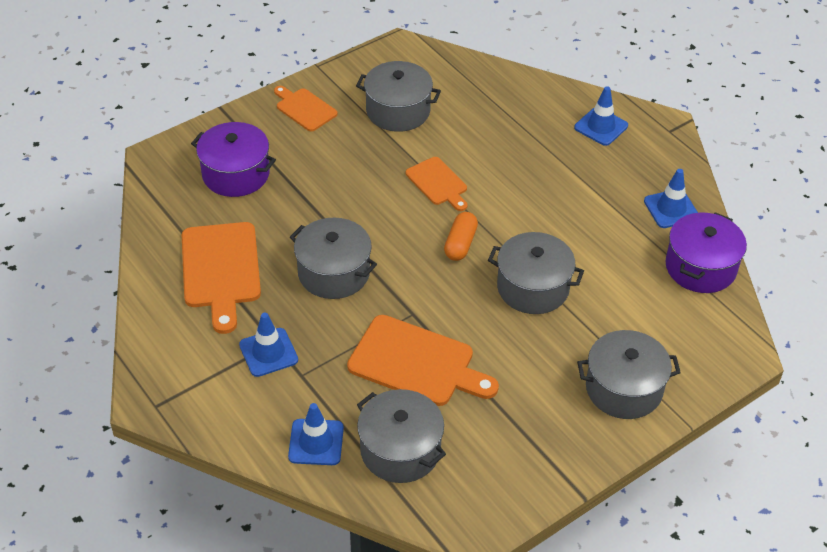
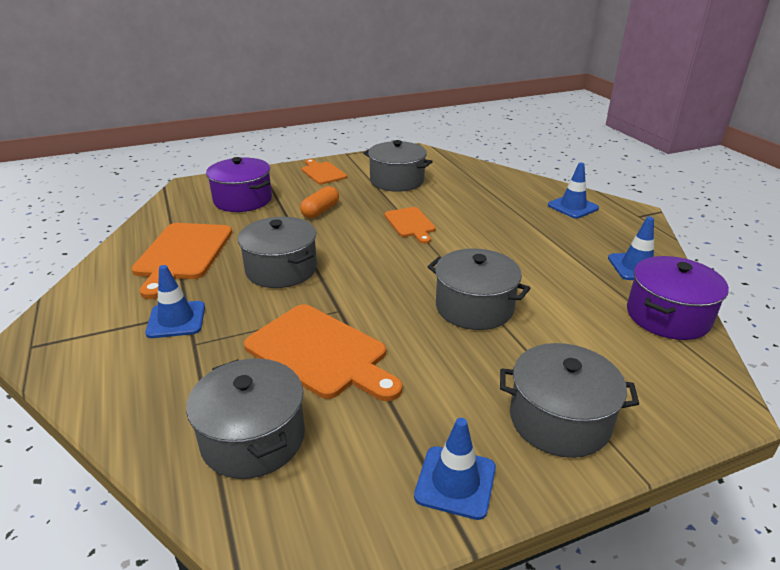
camera: 15 degrees right, 15 degrees down
(316, 442) = (163, 411): blue traffic cone -> blue traffic cone (455, 482)
(460, 244) = (413, 265): orange capsule -> orange capsule (320, 211)

